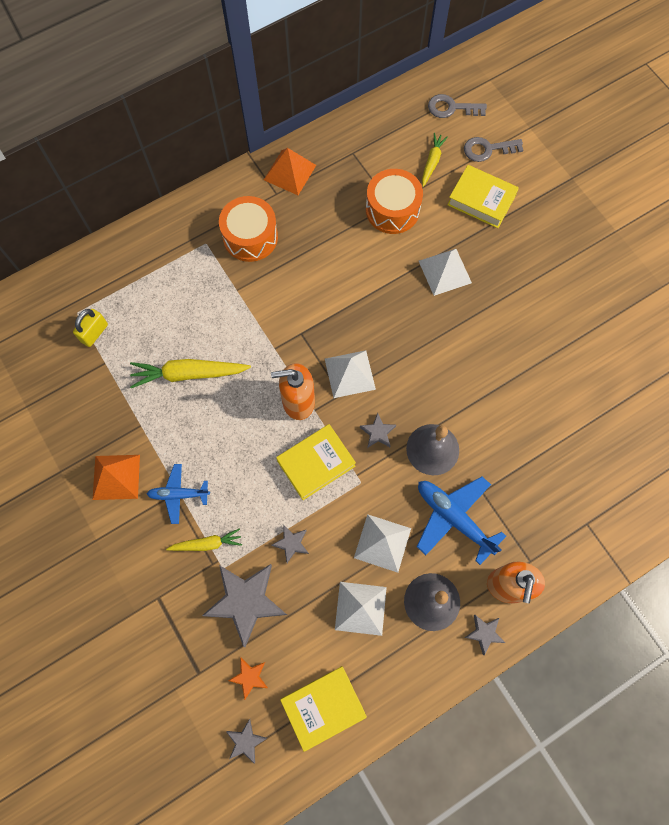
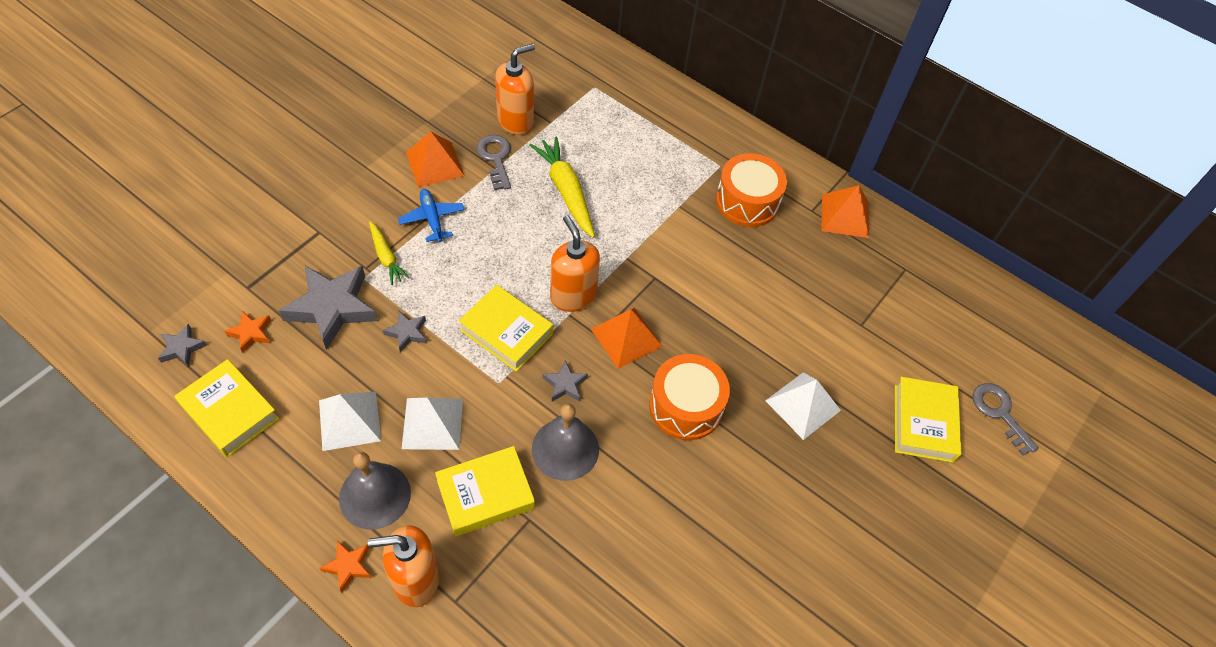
camera: 65 degrees right, 15 degrees down
(92, 392) = (515, 121): none -> orange soap dispenser
(94, 333) = (579, 106): yellow padlock -> none
(350, 374) = (626, 337): white pyramid -> orange pyramid
(392, 210) = (855, 328): orange drum -> orange drum (686, 406)
(432, 162) = (943, 354): yellow carrot -> none
(451, 108) = (1031, 357): grey key -> grey key (495, 158)
(453, 518) = (485, 494): blue plane -> yellow book
(484, 633) = (348, 566): grey star -> orange star

